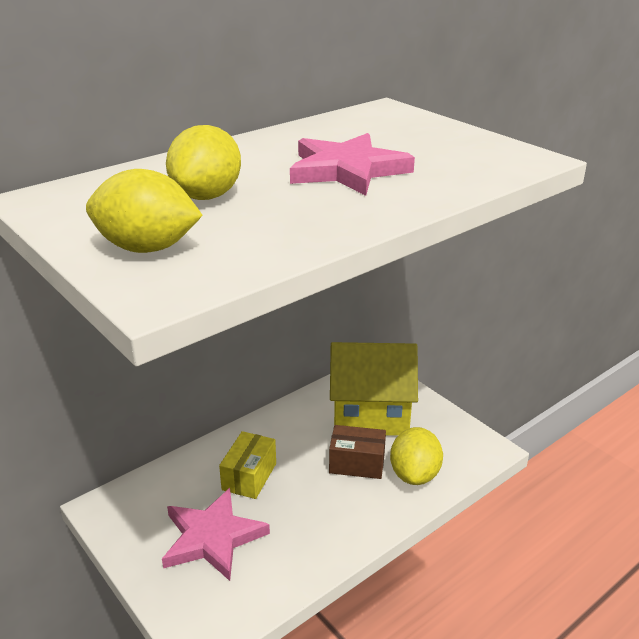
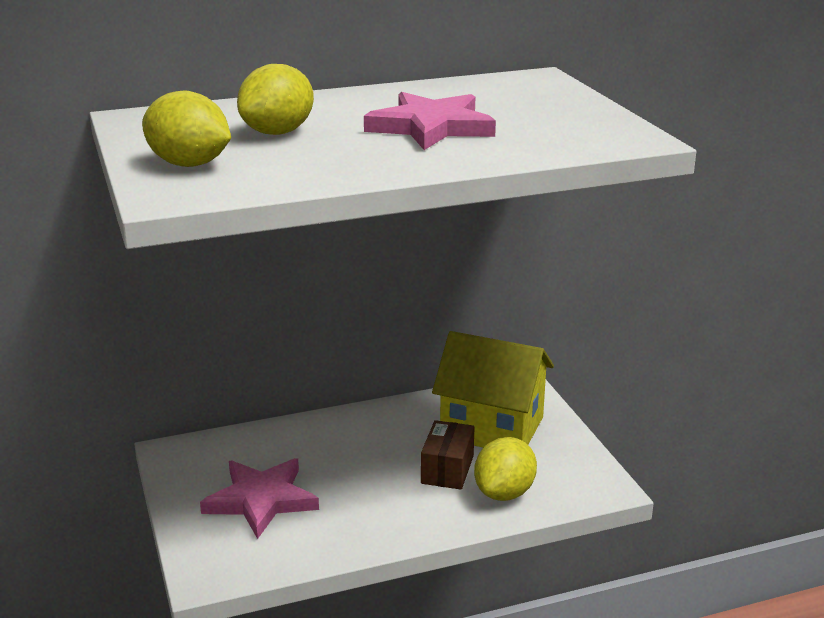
camera: 20 degrees right, 5 degrees down
(249, 476) = (327, 457): yellow box -> none
(357, 463) = (447, 469): brown box -> brown box turned 75 degrees clockwise

